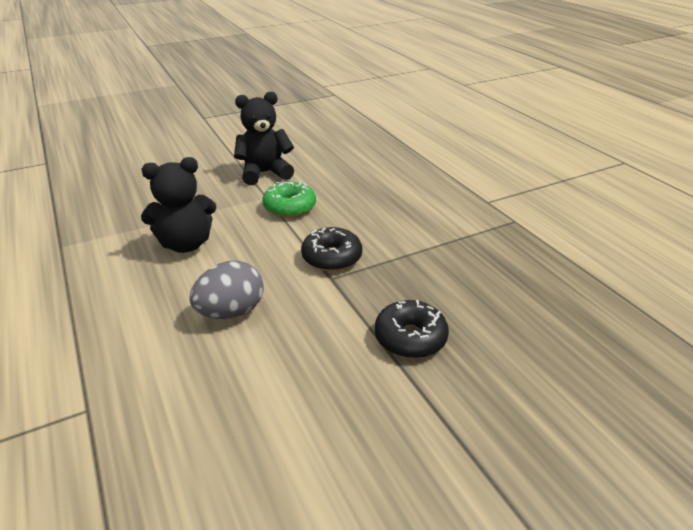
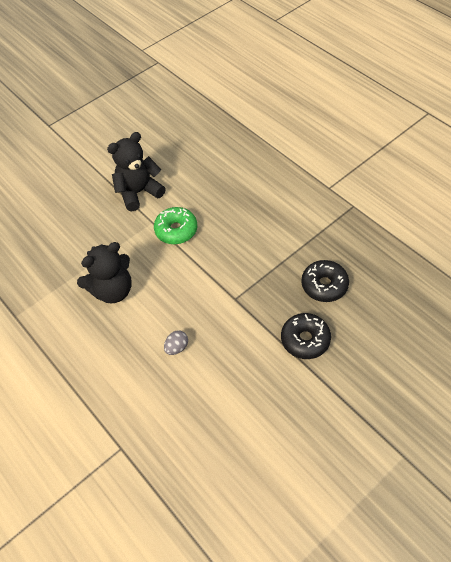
camera: 10 degrees left, 20 degrees up
(231, 312) = (177, 347): grey egg -> grey egg, size x0.53
(332, 257) = (228, 278): black donut -> black donut (324, 285)

